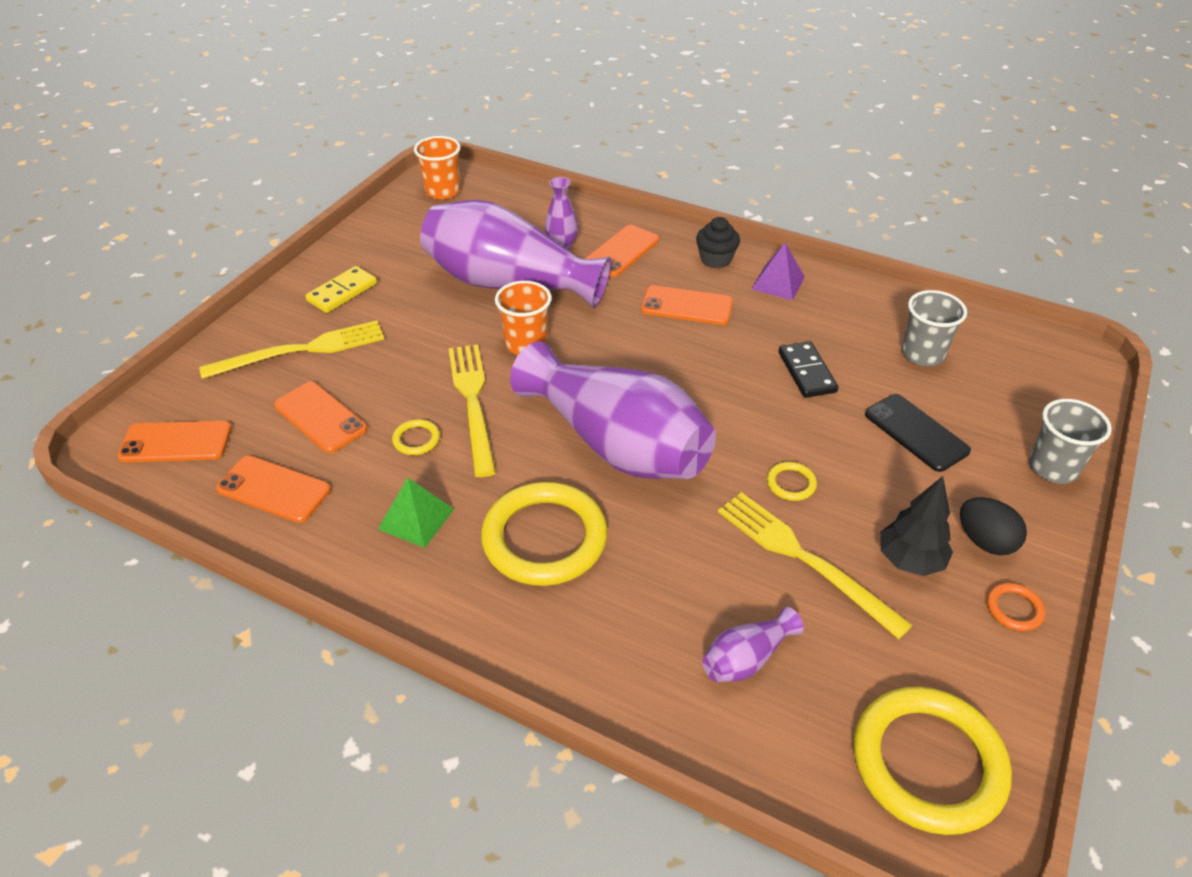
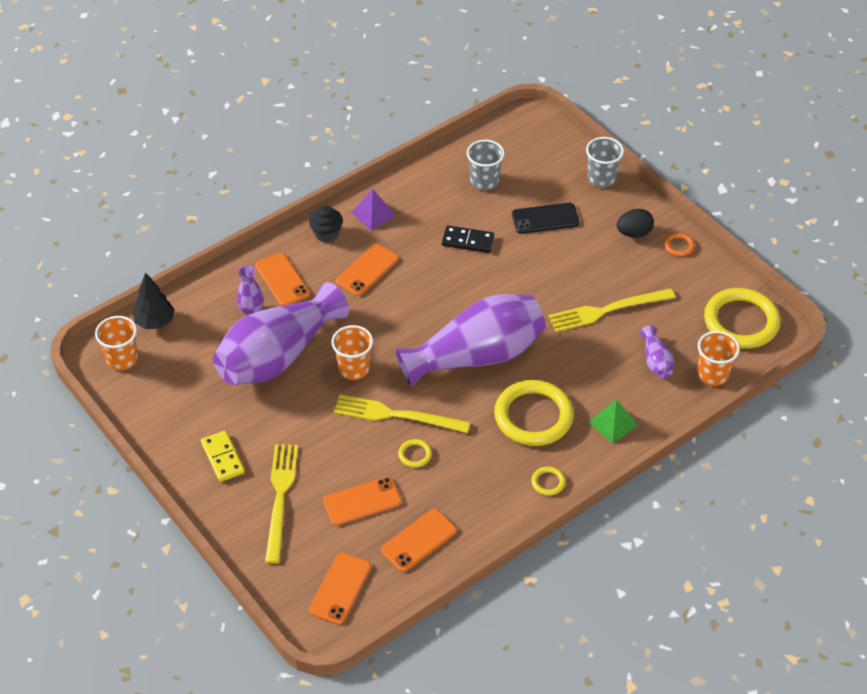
camera: 65 degrees left, 5 degrees up
(416, 519) = (485, 473): green pyramid -> green pyramid (613, 423)
(775, 755) = (712, 374): none -> orange cup
(791, 483) = (552, 291): yellow ring -> yellow ring (548, 482)
(910, 560) = (630, 269): black tree -> black tree (155, 322)

